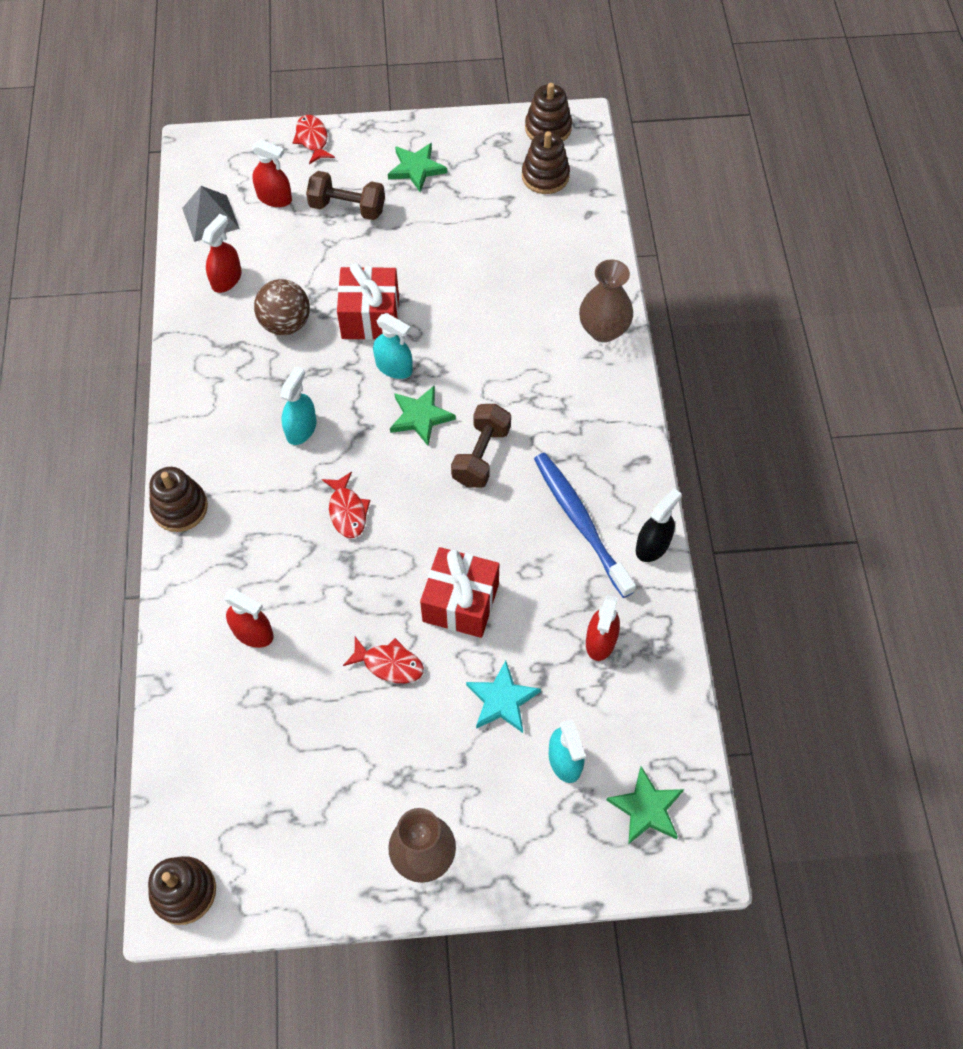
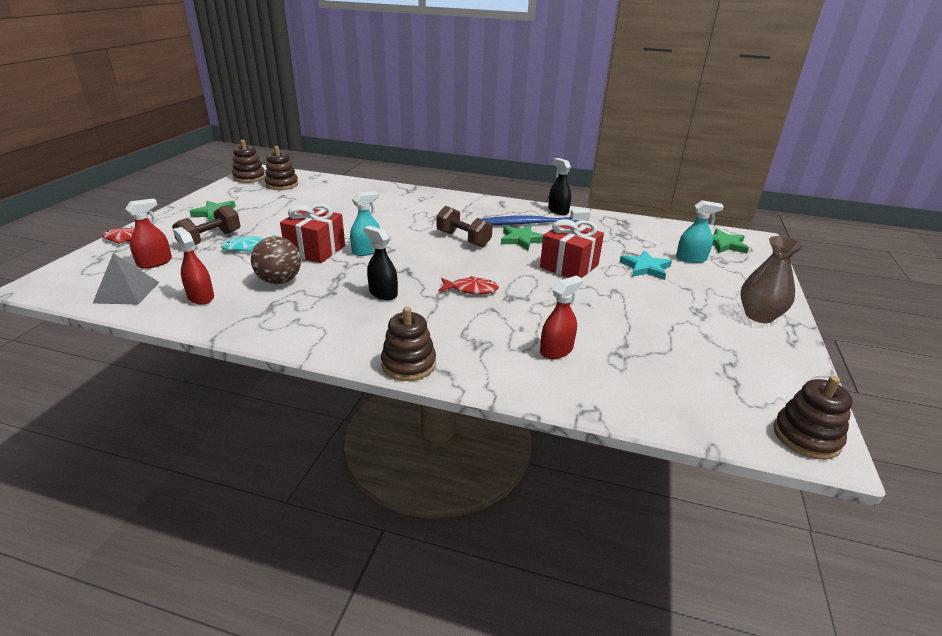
camera: 70 degrees left, 30 degrees down
(301, 429) = (383, 293): turquoise spray bottle -> black spray bottle
(346, 252) = (248, 247): none -> turquoise fish
(389, 664) = (606, 299): red fish -> none
(420, 417) = (416, 250): green star -> green star (521, 239)
(601, 640) = (613, 234): red spray bottle -> none
(603, 330) = (407, 193): brown vase -> none

